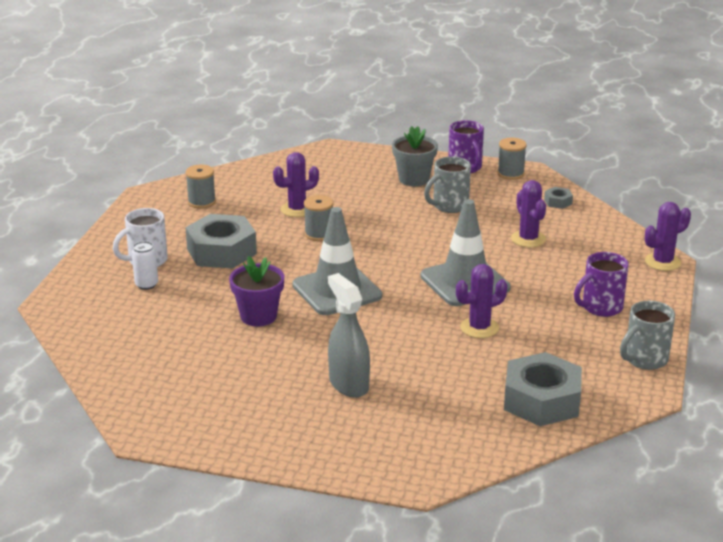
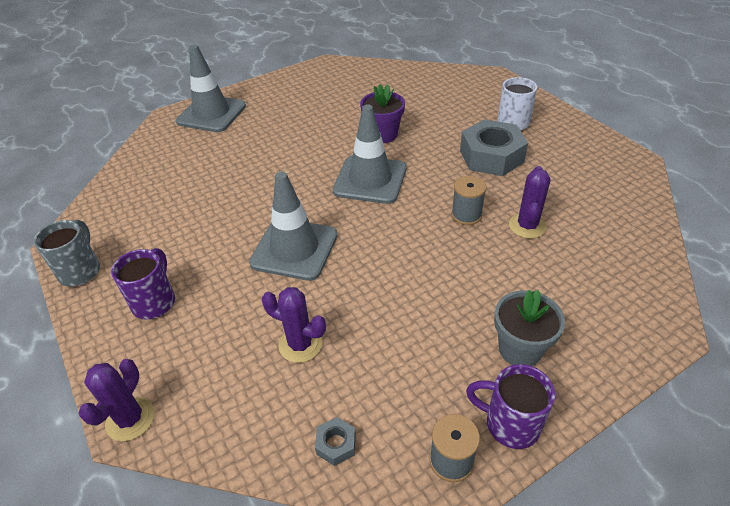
camera: 135 degrees right, 15 degrees up
(146, 284) = (478, 111): white can -> none
(201, 202) = (594, 181): grey spool -> none
(348, 384) = (268, 133): grey spray bottle -> none
(370, 449) = (211, 114): none -> grey traffic cone
(449, 206) = (429, 334): grey mug -> none
(479, 328) = (235, 216): purple cactus -> none
(541, 400) = (138, 192): grey nut -> none

